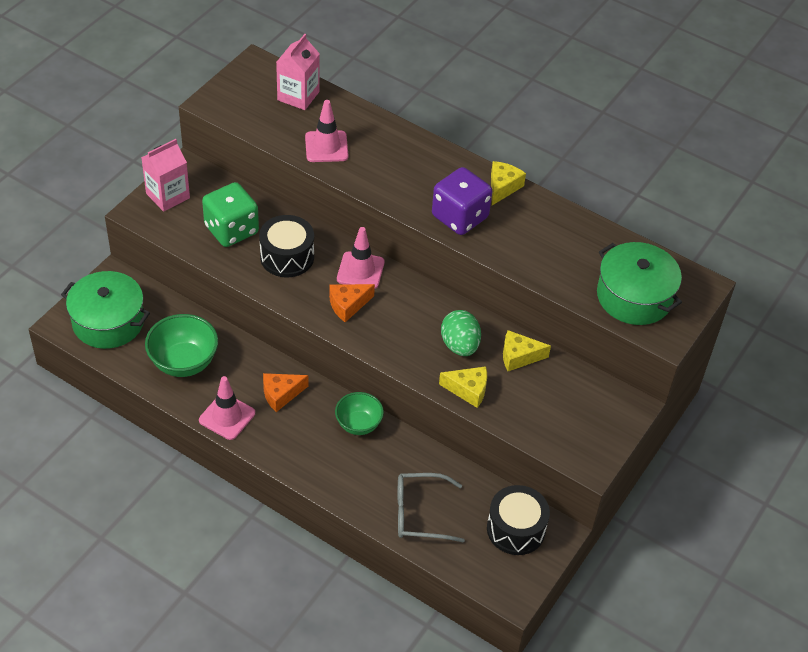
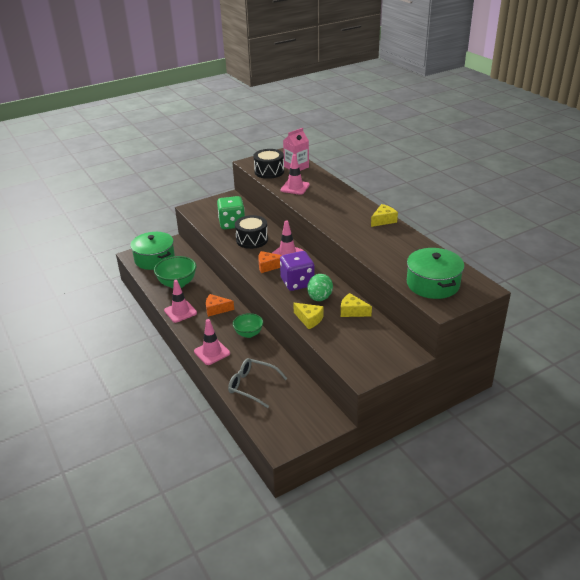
camera: 30 degrees right, 15 degrees down
(168, 196) = (211, 205): pink carton -> none
(325, 476) = (212, 352): none -> pink traffic cone
(460, 217) = (347, 228): purple dice -> purple dice (297, 282)
(516, 529) = (306, 411): black drum -> black drum (269, 171)

